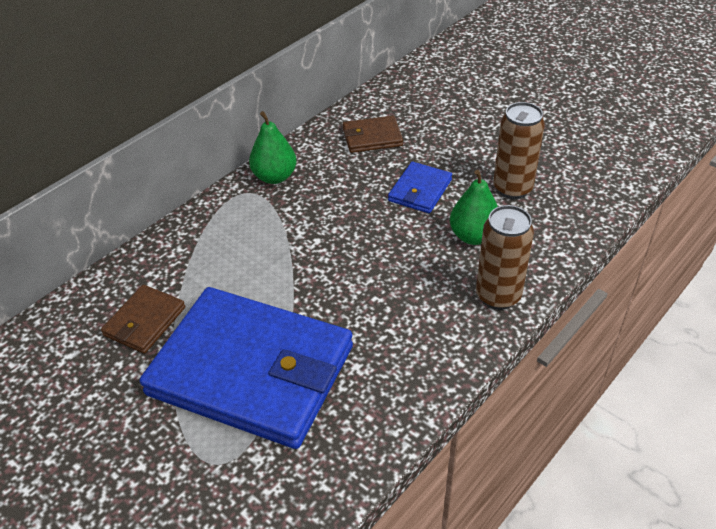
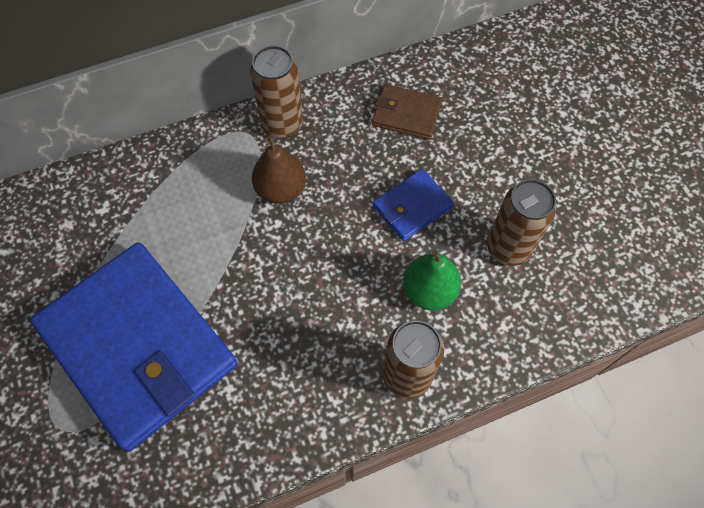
camera: 25 degrees right, 20 degrees up
(145, 321) = (79, 245): brown wallet -> none
(274, 177) = (282, 124): green pear -> brown can
(304, 217) = (281, 189): none -> brown pear

